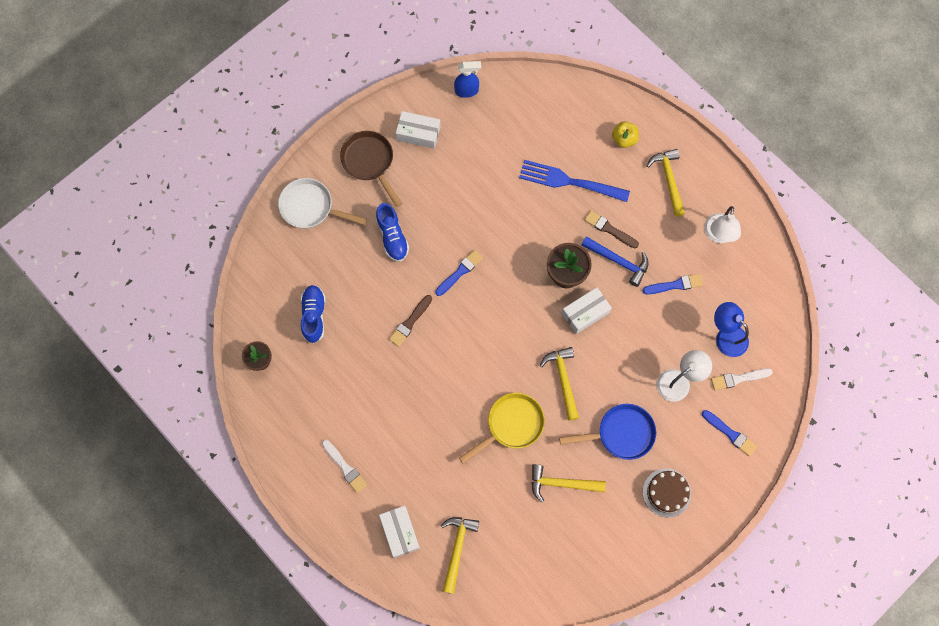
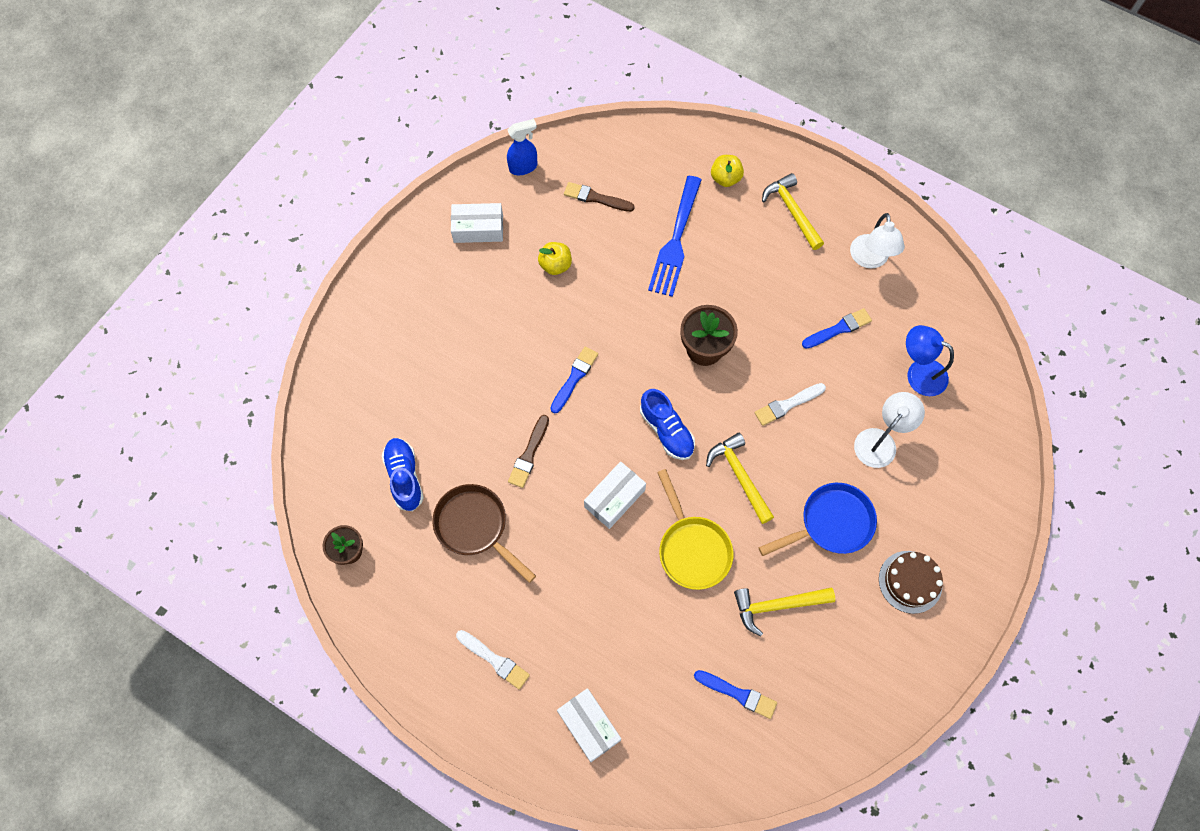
camera: 15 degrees left, 5 degrees down
(311, 207) = (367, 346): white pan -> none
(370, 162) = (427, 276): brown pan -> brown pan (475, 527)
(392, 237) = (479, 357): blue shoe -> blue shoe (666, 431)
(457, 549) = (669, 727): yellow hammer -> none
(470, 178) = (555, 265): none -> yellow apple
(511, 425) = (692, 548): yellow pan -> yellow pan turned 120 degrees clockwise
(569, 181) = (675, 241): blue fork -> blue fork turned 75 degrees counterclockwise
(585, 313) = (742, 388): white box -> white box (614, 498)
(609, 229) = (740, 284): brown brush -> brown brush (596, 198)
(618, 261) = (763, 318): blue hammer -> none
(730, 433) = (962, 488): blue brush -> blue brush (738, 694)
(738, 379) = (950, 420): white brush -> white brush (787, 405)

